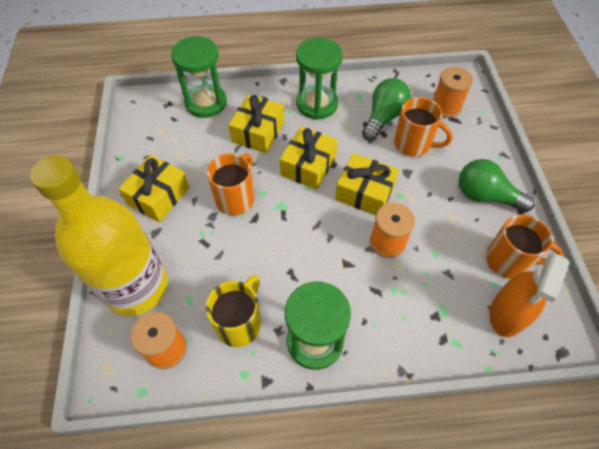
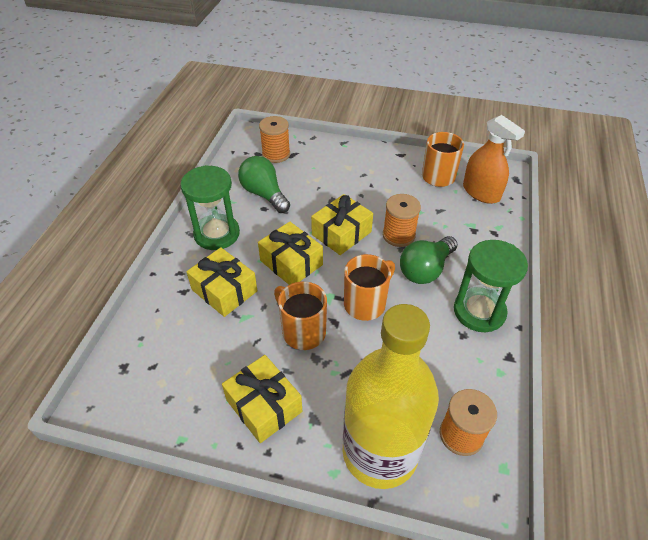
camera: 70 degrees left, 10 degrees down
(206, 103) = (149, 327): green hourglass -> none
(239, 323) = (448, 363): yellow mug -> none
(413, 144) = (305, 186): orange mug -> orange mug (366, 303)
(485, 196) = (378, 166): green light bulb -> green light bulb (425, 269)

